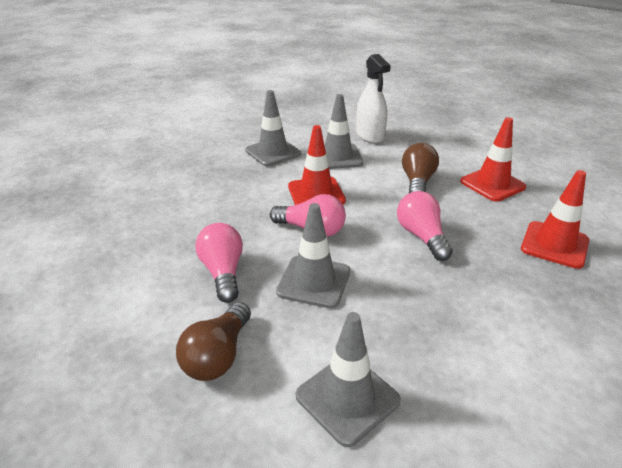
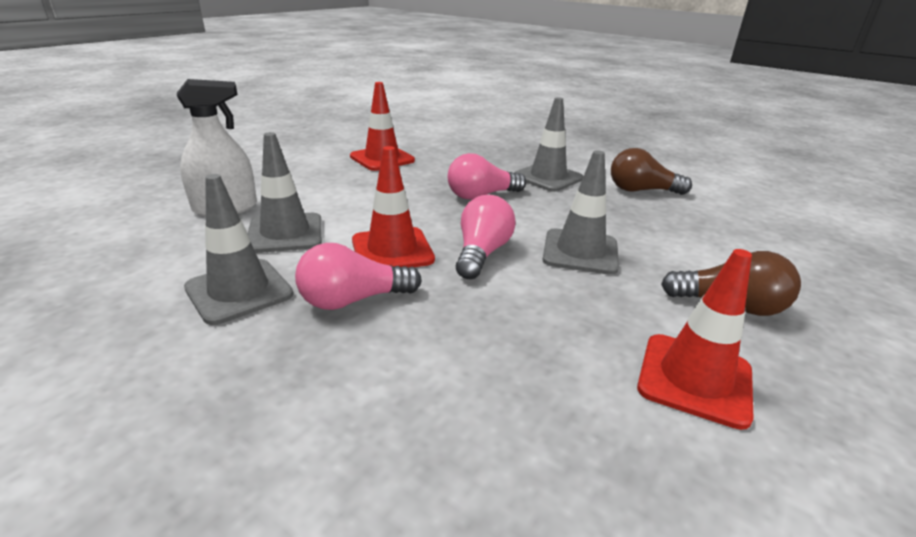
camera: 95 degrees left, 5 degrees down
(223, 272) = (595, 315): pink light bulb -> pink light bulb (353, 300)
(347, 398) = (713, 238): grey traffic cone -> grey traffic cone (548, 177)
(417, 182) = (371, 189): brown light bulb -> brown light bulb (641, 190)
(554, 245) = (481, 151): red traffic cone -> red traffic cone (694, 379)

